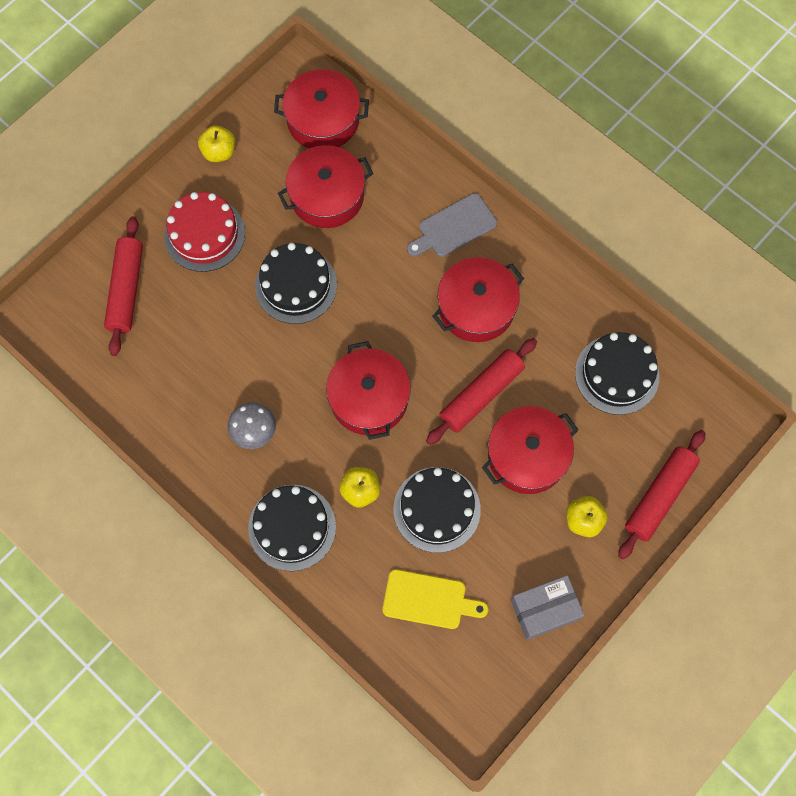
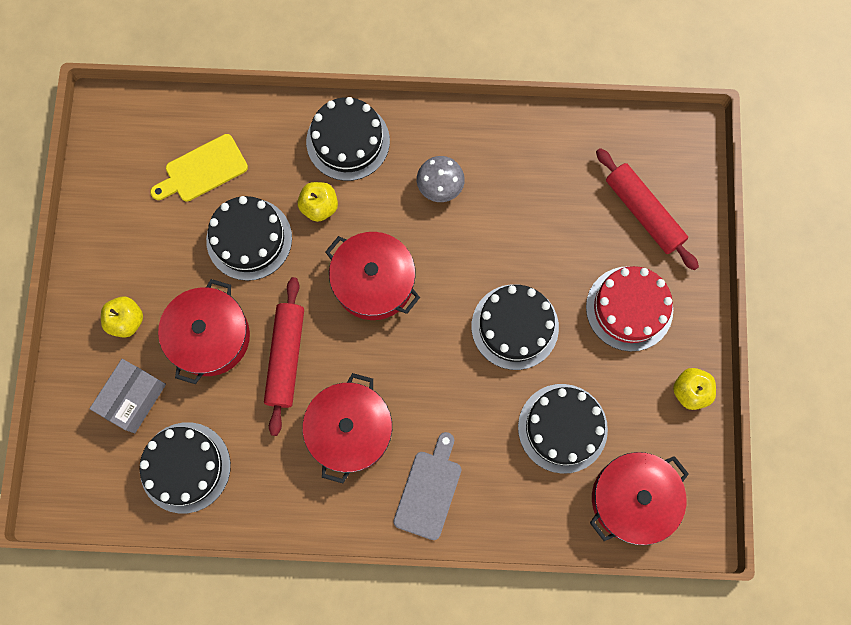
camera: 140 degrees right, 5 degrees up
(327, 196) = (562, 428): red pot -> black cake
(544, 610) = (109, 230): grey box -> grey box (133, 398)
(659, 496) = (77, 388): red rolling pin -> none

